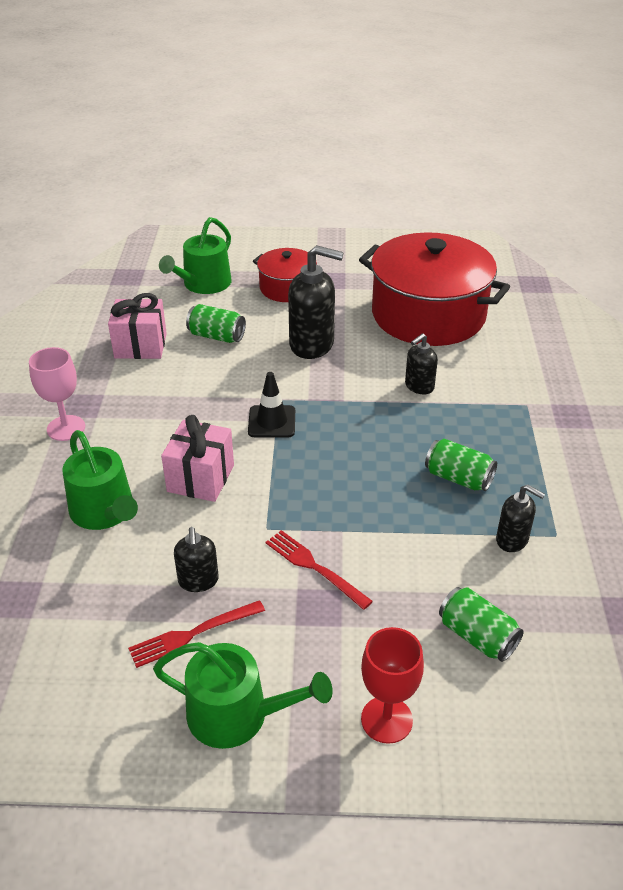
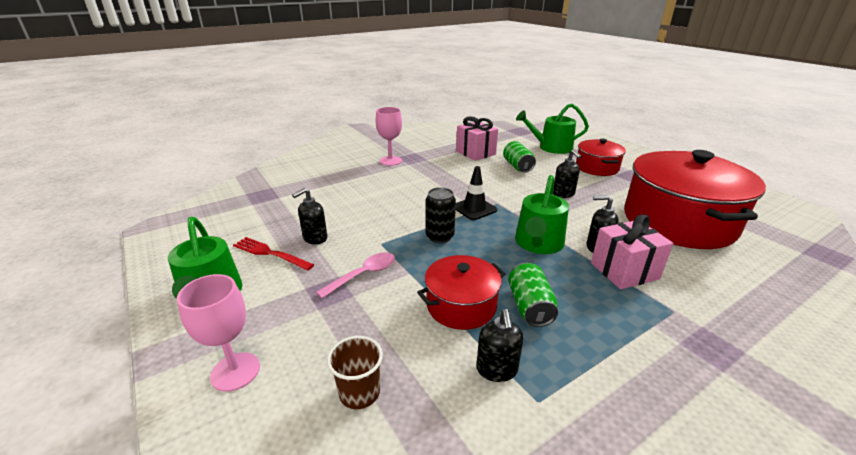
camera: 55 degrees right, 10 degrees down
(105, 512) = (342, 192): green watering can -> green watering can (538, 244)
(201, 478) = (398, 206): pink gift -> pink gift (624, 271)
(300, 477) = (439, 237): none -> black can
(312, 345) = (563, 194): black soap dispenser -> black soap dispenser, size x0.55
(314, 567) = (363, 275): red fork -> pink spoon
(386, 719) = (235, 371): red goblet -> pink goblet
(422, 519) = (461, 305): none -> red pot
(477, 636) = (359, 393): green can -> brown cup

